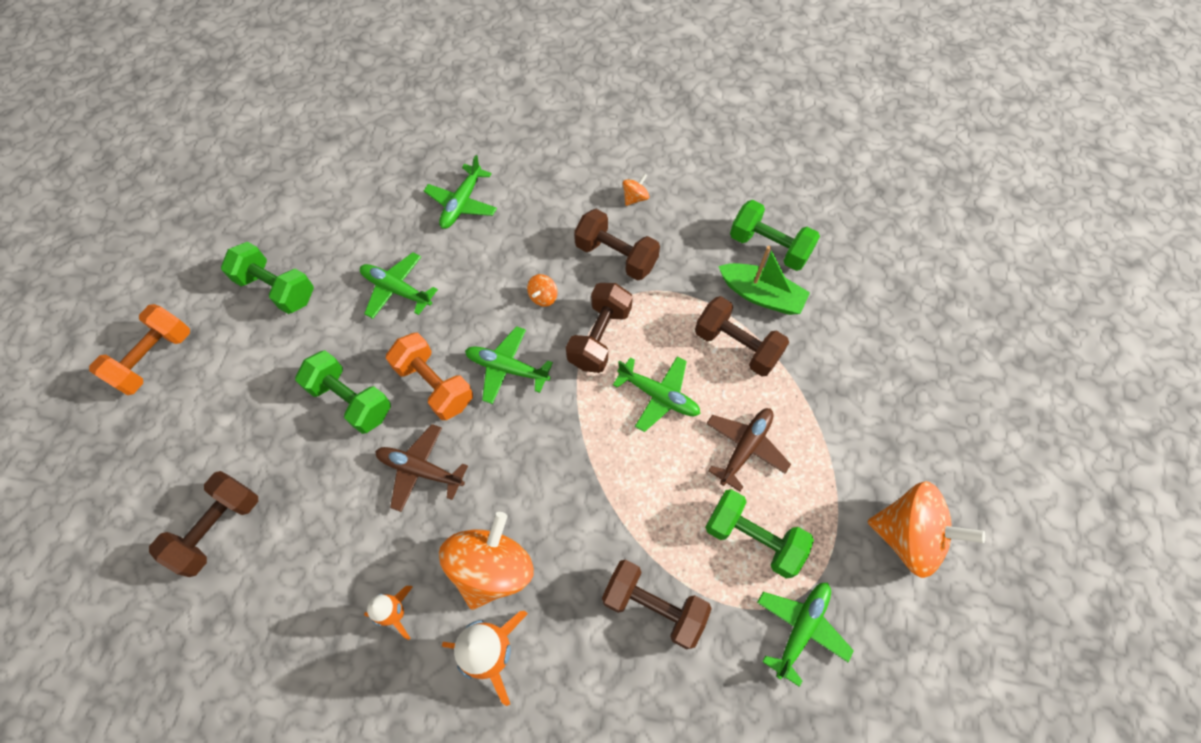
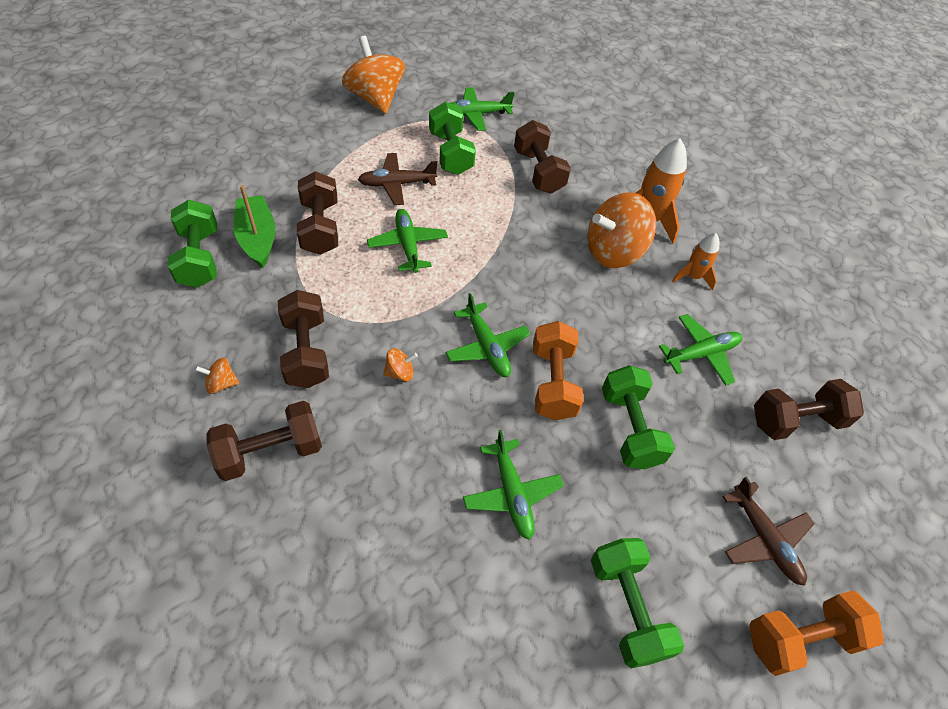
camera: 140 degrees left, 10 degrees down
(420, 470) = (613, 336): brown plane -> brown plane (764, 539)
(462, 203) = (364, 531): green plane -> green plane (701, 354)
(599, 337) = (397, 309): brown dumbbell -> brown dumbbell (270, 451)

